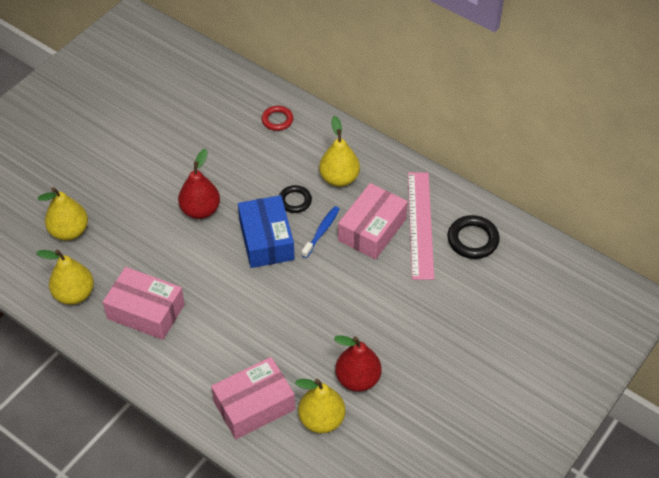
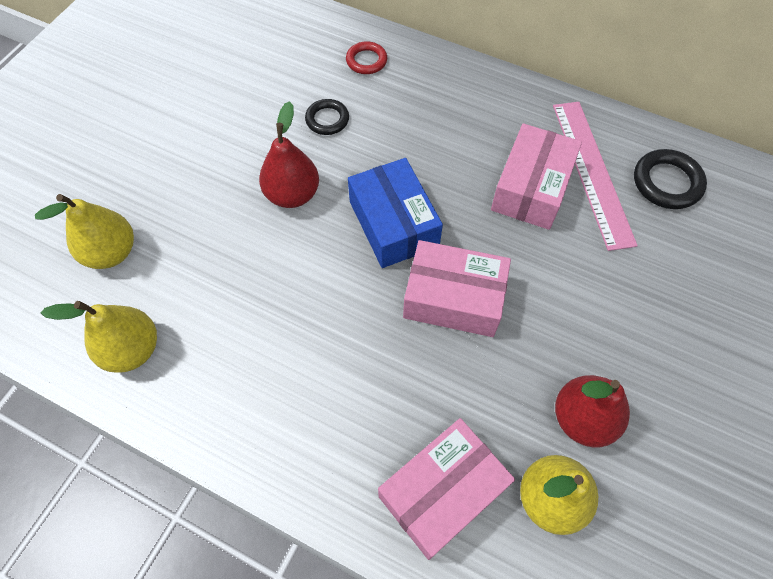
camera: 10 degrees left, 10 degrees up
(146, 311) = (244, 360): pink box -> pink box (453, 298)
(295, 201) = (417, 163): black ring -> black ring (327, 119)
(321, 231) = (465, 200): blue toothbrush -> none
(339, 178) = (467, 125): yellow pear -> none

